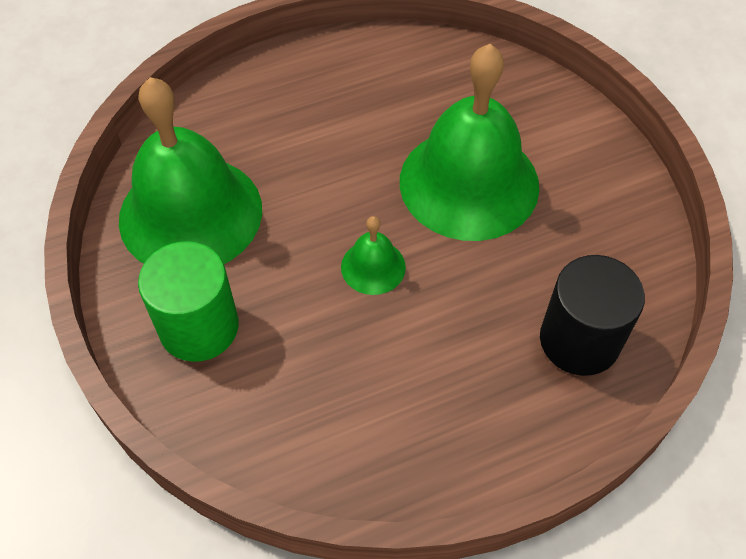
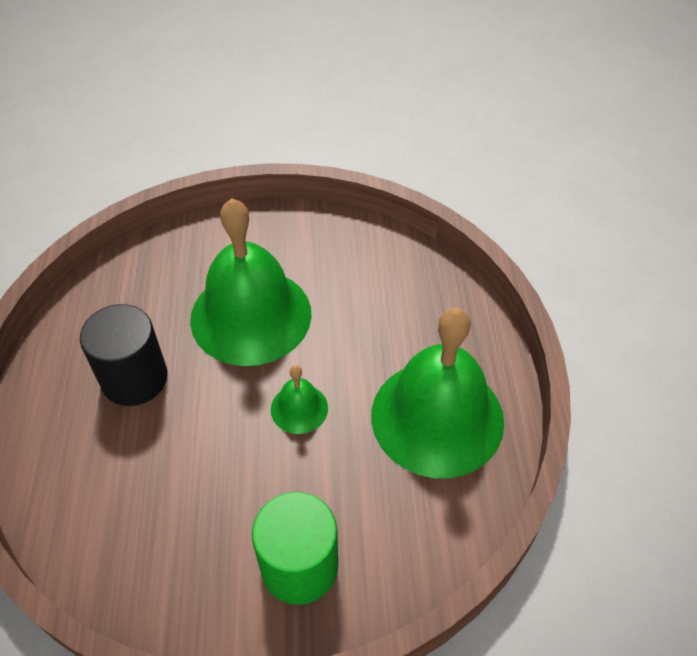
camera: 70 degrees left, 5 degrees down
(190, 213) = (168, 542): green bell -> green bell (437, 417)
(579, 340) = (420, 300): black cylinder -> black cylinder (134, 378)

